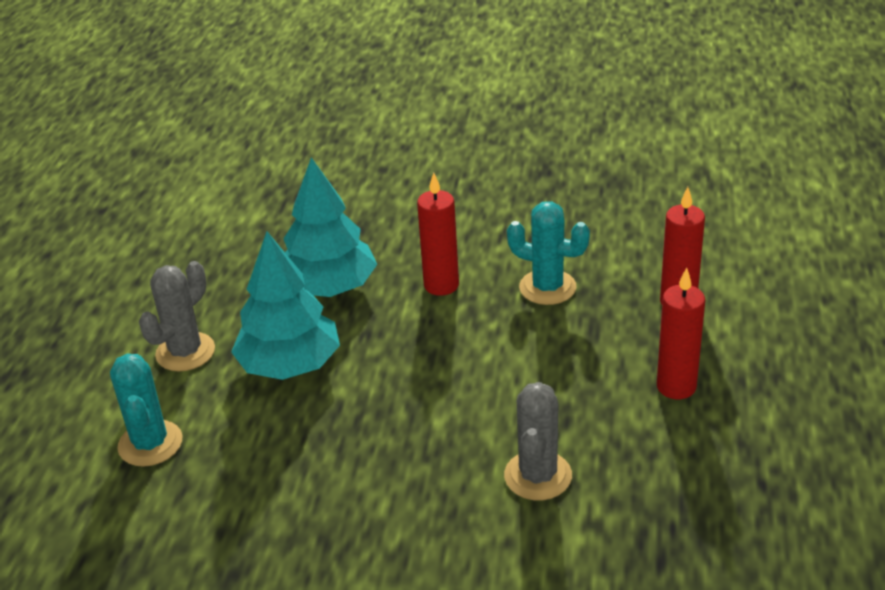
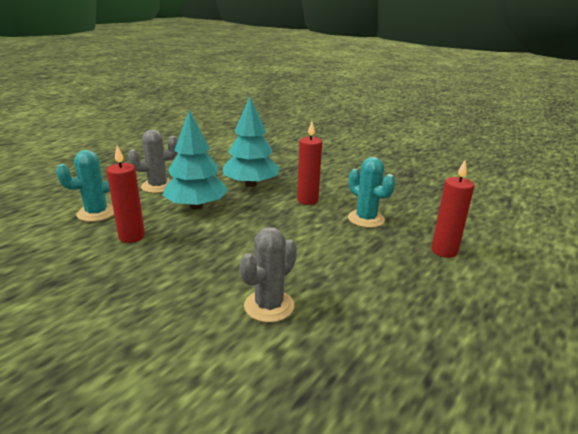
camera: 25 degrees right, 10 degrees down
(150, 443) = (96, 213): turquoise cactus -> turquoise cactus turned 45 degrees clockwise
(676, 387) = (407, 293): red candle -> red candle (131, 236)

